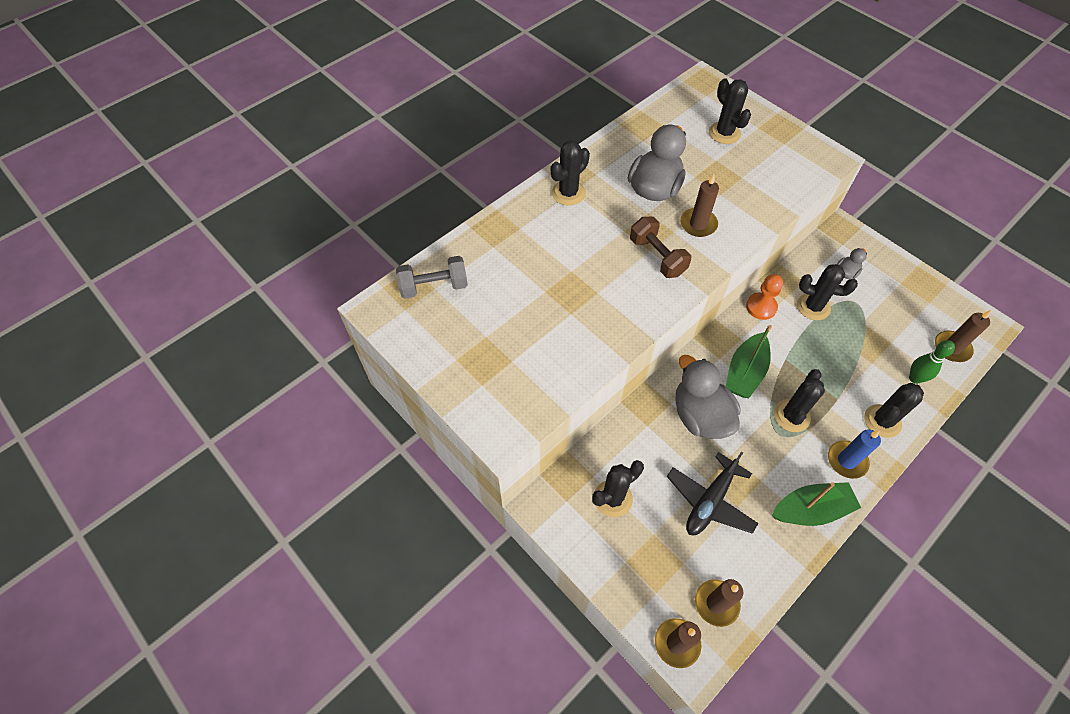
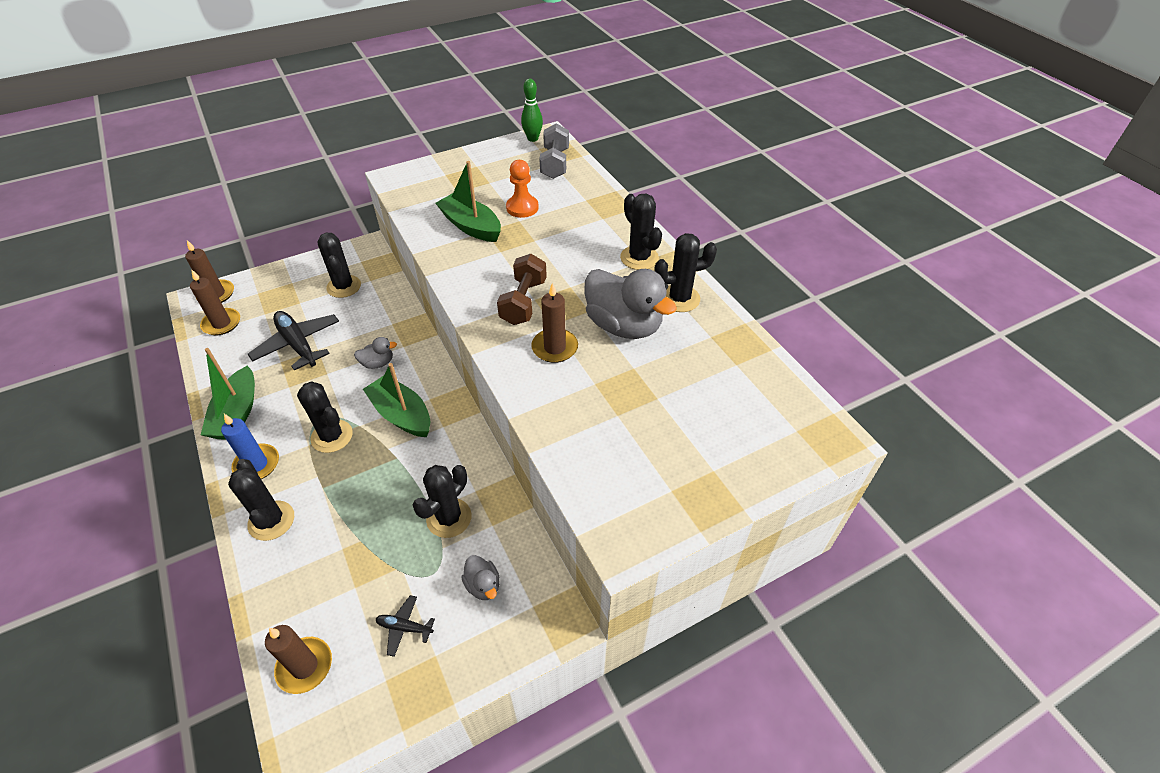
camera: 105 degrees right, 10 degrees down
(568, 328) = (471, 226): none -> green boat
(657, 257) = (523, 302): brown dumbbell -> brown dumbbell turned 60 degrees counterclockwise
(700, 416) = (378, 363): grey duck -> grey duck, size x0.47
(724, 133) = (708, 424): black cactus -> black cactus (679, 298)
(761, 307) = (474, 461): orange pawn -> orange pawn (522, 208)
(896, 304) = (404, 627): none -> black plane
(914, 378) = (295, 588): green bowling pin -> green bowling pin (532, 139)

